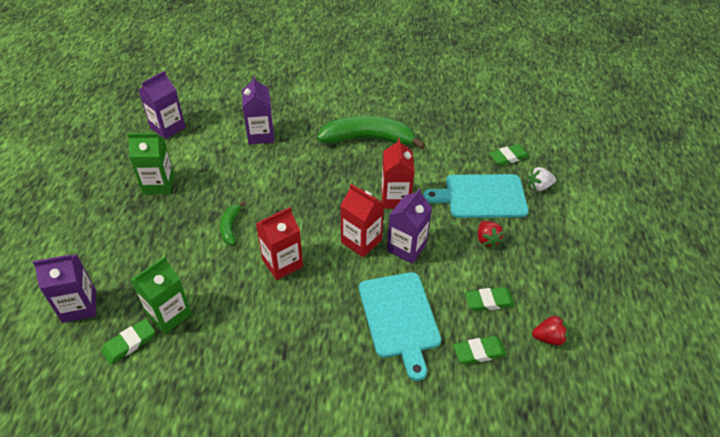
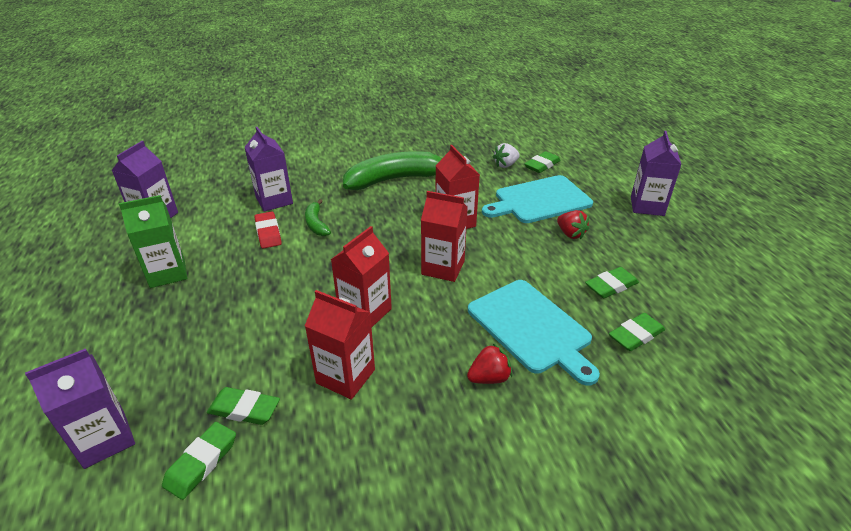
camera: 20 degrees left, 10 degrees down
(169, 314) = (244, 409): green carton -> green eraser
(230, 227) = (282, 292): green banana -> green banana (316, 224)
(243, 167) = (268, 233): none -> red eraser
(244, 312) = (345, 376): none -> red carton
(406, 247) = (495, 261): purple carton -> purple carton (647, 206)
(539, 186) = (586, 181): white strawberry -> white strawberry (505, 165)
(548, 338) = (691, 301): red strawberry -> red strawberry (489, 378)

